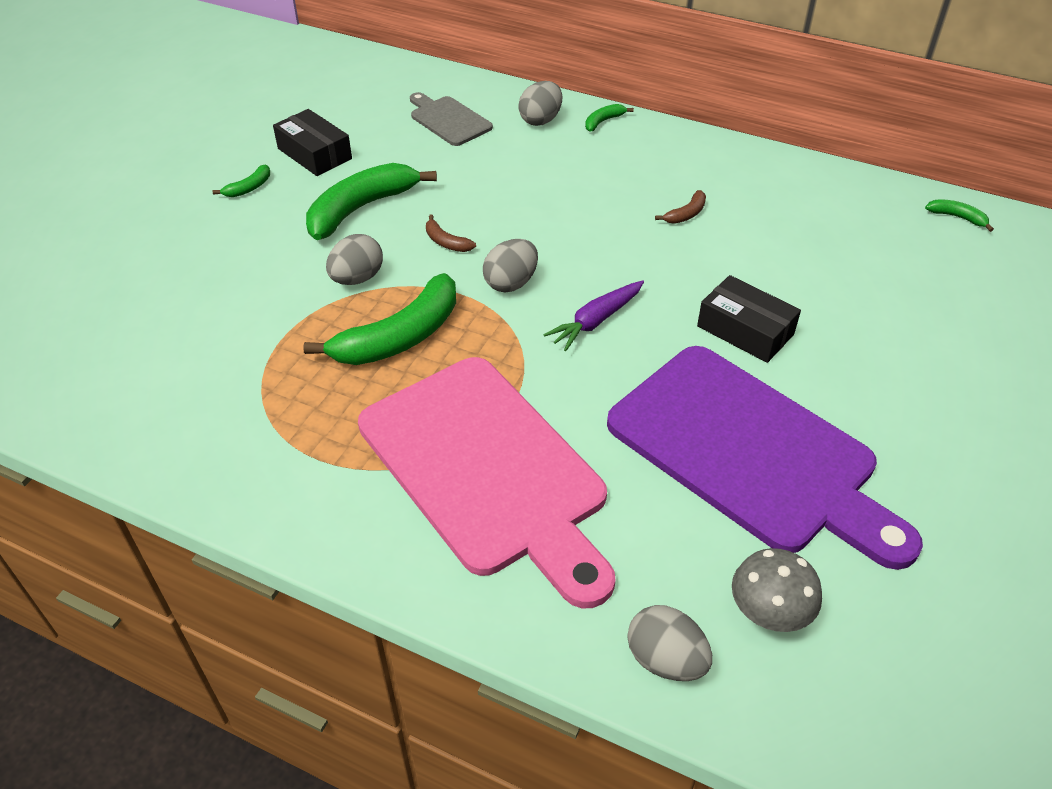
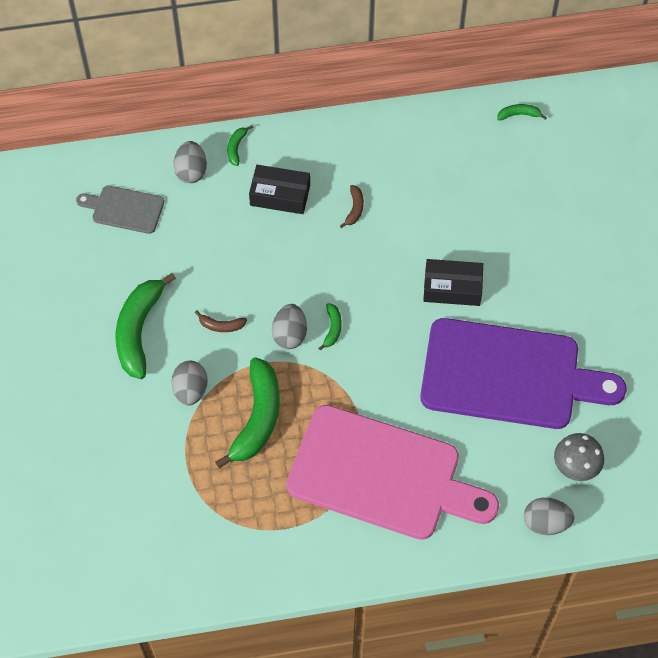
camera: 35 degrees left, 15 degrees up
(249, 188) = (42, 359): green banana -> green banana (332, 328)
(314, 154) = (57, 299): black box -> black box (280, 195)
(596, 321) = (363, 334): purple carrot -> none

